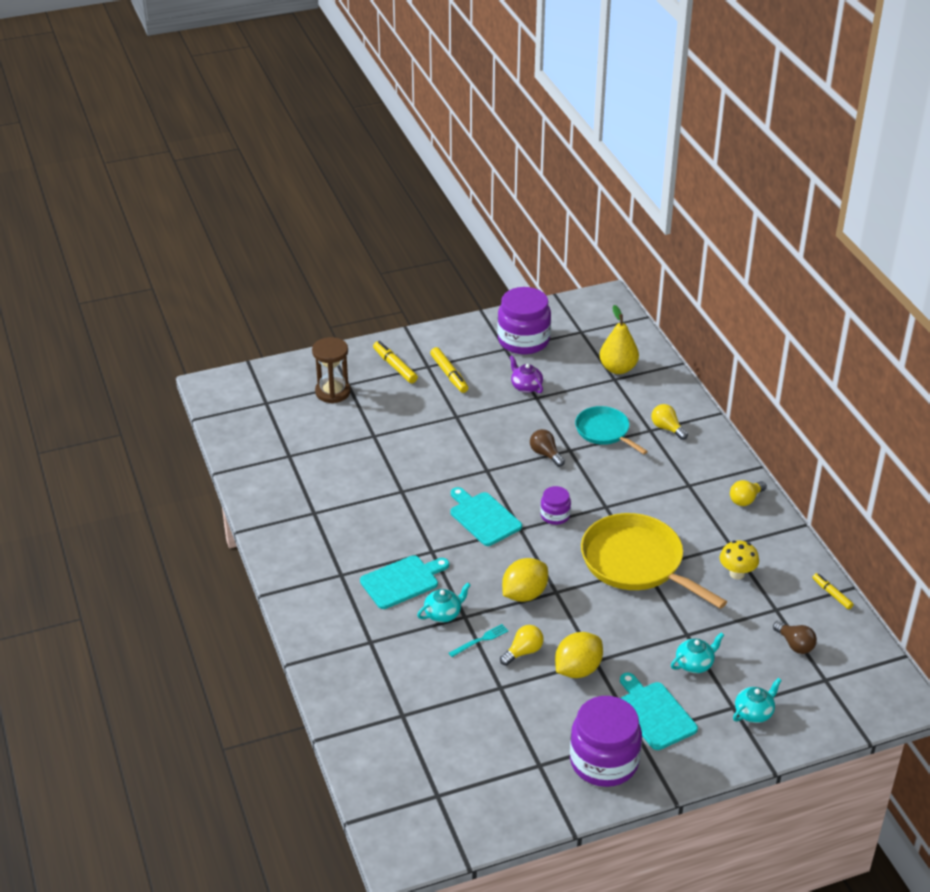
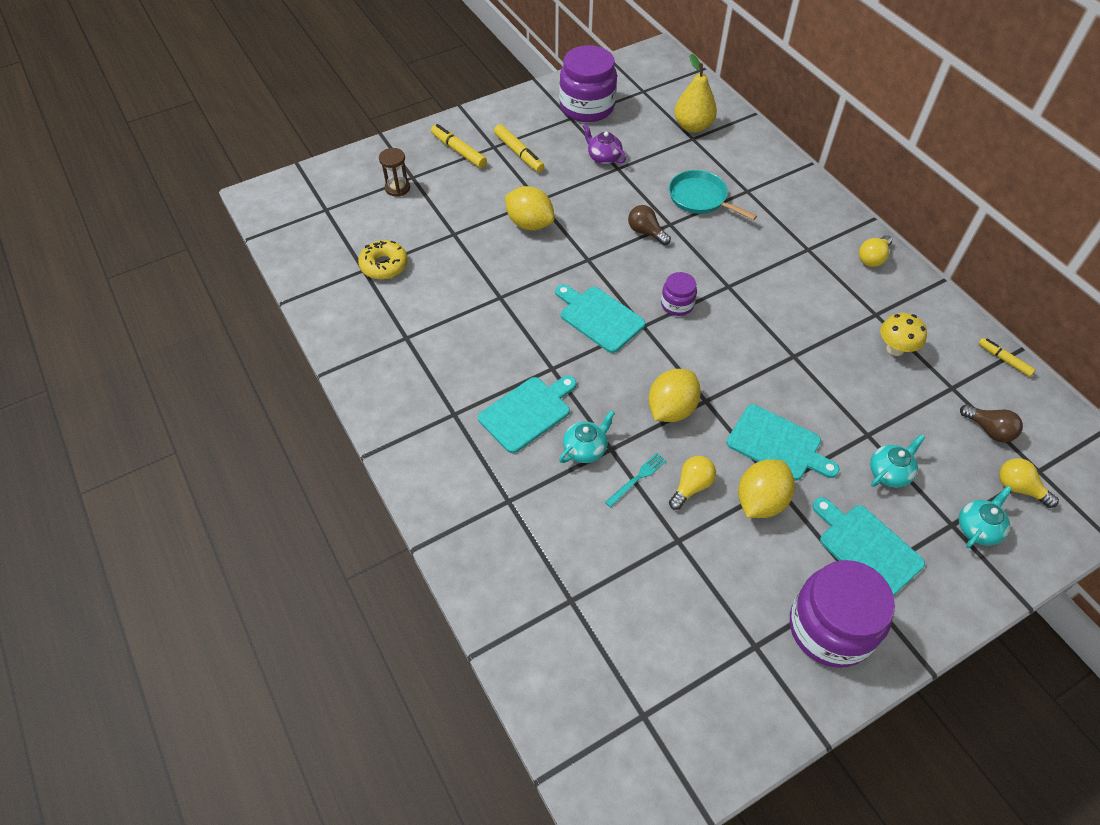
camera: 10 degrees left, 15 degrees up
(307, 454) = (384, 265): none -> yellow donut
(333, 392) = (397, 188): brown hourglass -> brown hourglass, size x0.65
(443, 435) = (530, 224): none -> yellow lemon
(606, 631) = (777, 444): none -> turquoise cutting board
(636, 562) = (782, 351): yellow pan -> none
(667, 428) = (764, 187): yellow light bulb -> yellow light bulb (1019, 488)

